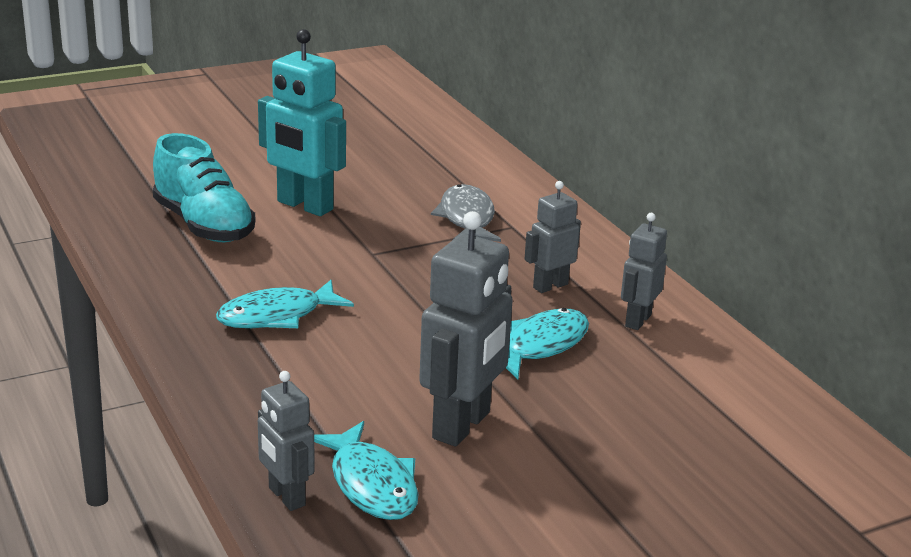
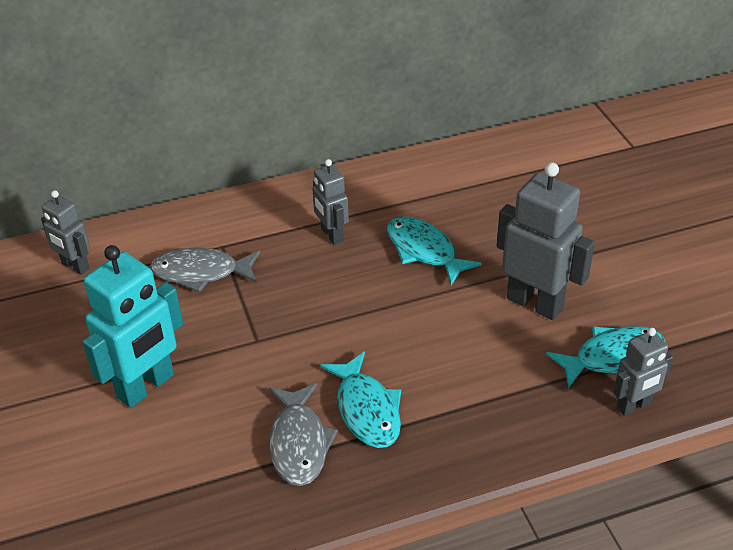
camera: 80 degrees left, 15 degrees up
(204, 225) = (171, 470): turquoise shoe -> none
(232, 282) = (299, 443): none -> grey fish
(637, 320) = (390, 196): grey robot -> grey robot (75, 266)

